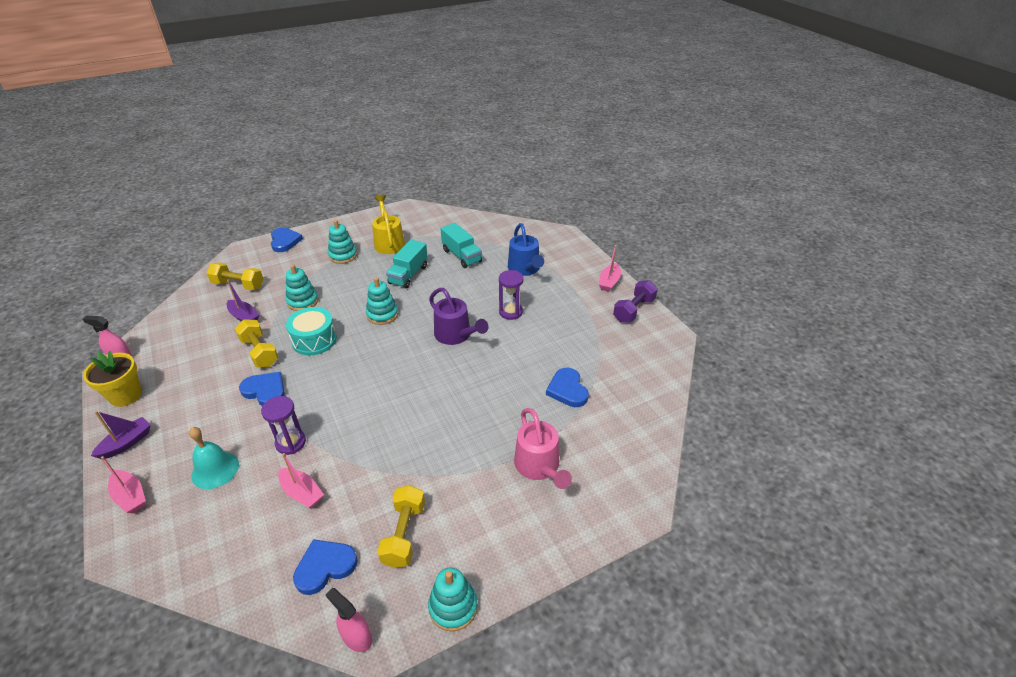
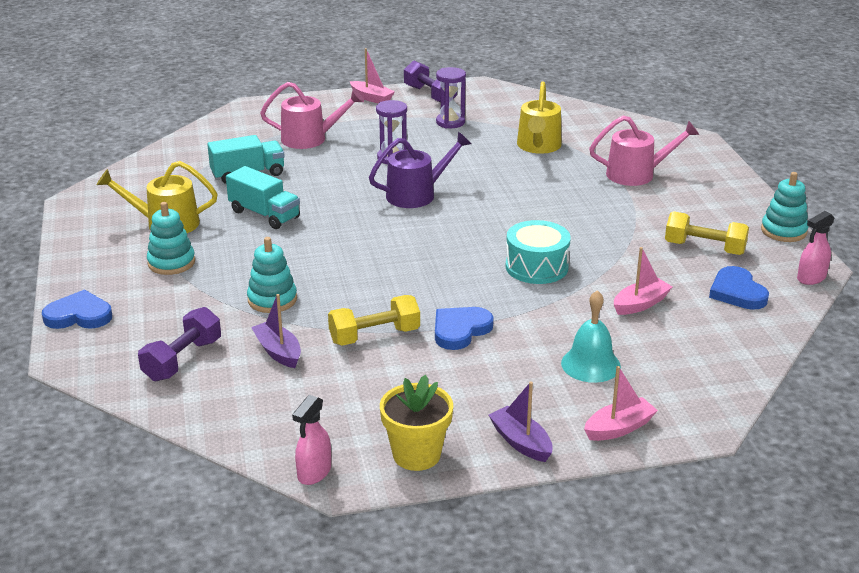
camera: 75 degrees left, 10 degrees down
(238, 285) = (182, 360): yellow dumbbell -> purple dumbbell
(244, 317) = (278, 352): purple boat -> purple boat turned 90 degrees counterclockwise
(290, 443) = (562, 311): purple hourglass -> purple hourglass (450, 122)
(314, 340) = (371, 291): turquoise drum -> turquoise drum (536, 267)
(382, 314) = (345, 239): turquoise stacking toy -> none
(525, 269) = (310, 139): blue watering can -> pink watering can
(567, 390) = (538, 146): blue heart -> yellow watering can

